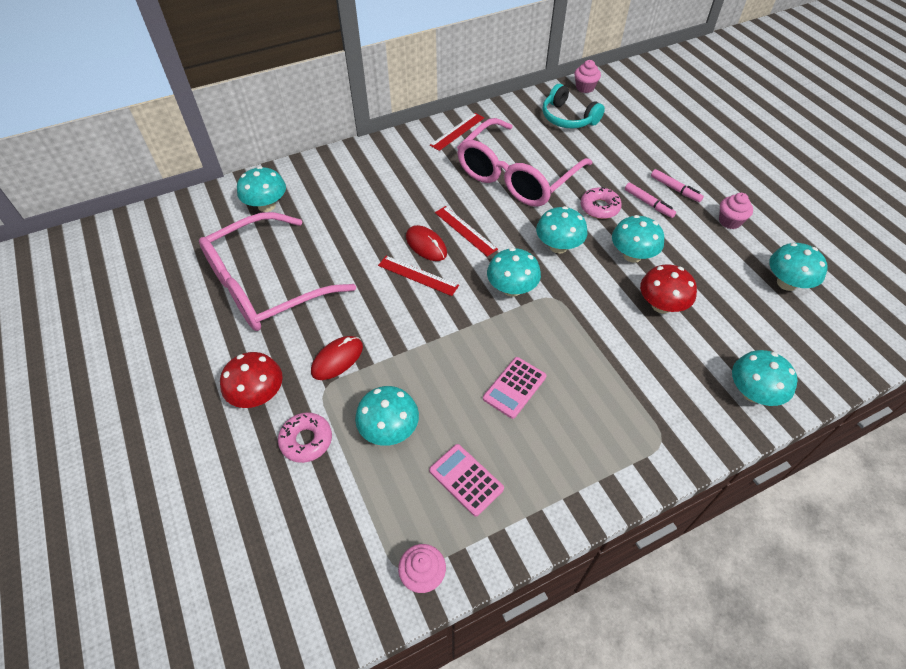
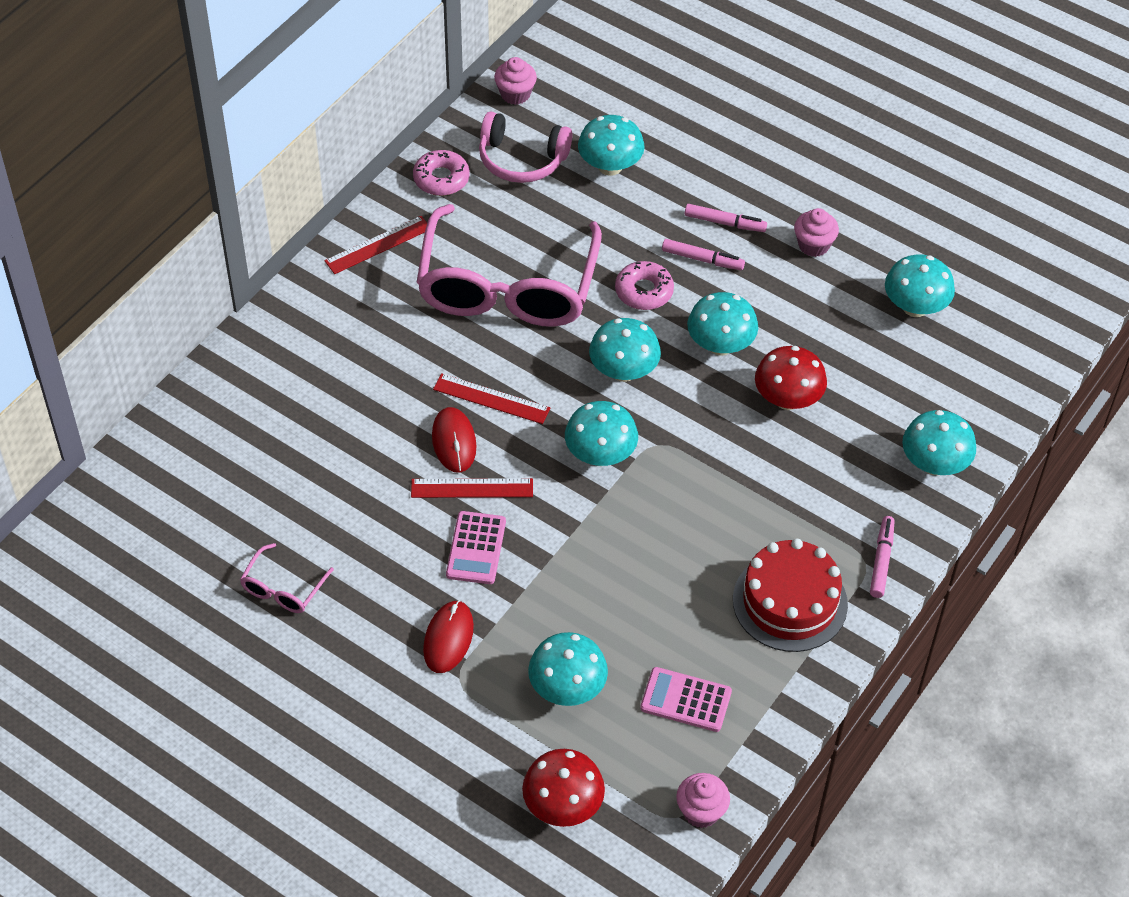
camera: 30 degrees left, 0 degrees up
(258, 395) = (385, 723): red mushroom -> red mushroom (563, 805)
(265, 285) = (283, 588): pink glasses -> pink glasses, size x0.40
(266, 206) = (190, 477): turquoise mushroom -> turquoise mushroom (610, 166)
(306, 440) = (482, 744): pink donut -> pink donut (441, 179)
(426, 245) = (454, 442): red mouse -> red mouse turned 60 degrees clockwise
(457, 131) = (378, 245): red ruler -> red ruler turned 45 degrees clockwise
(514, 387) = (676, 576): pink calculator -> pink calculator (476, 548)
(568, 118) = (522, 159): turquoise headphones -> pink headphones
(586, 443) = (790, 602): none -> red cake
(675, 445) = (881, 561): none -> pink marker

